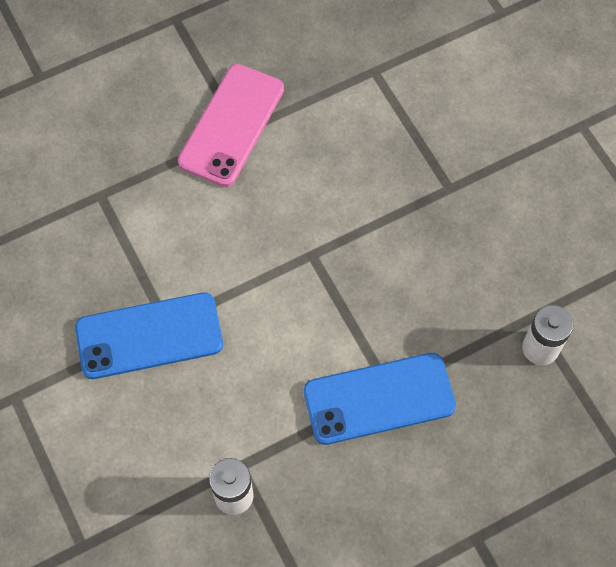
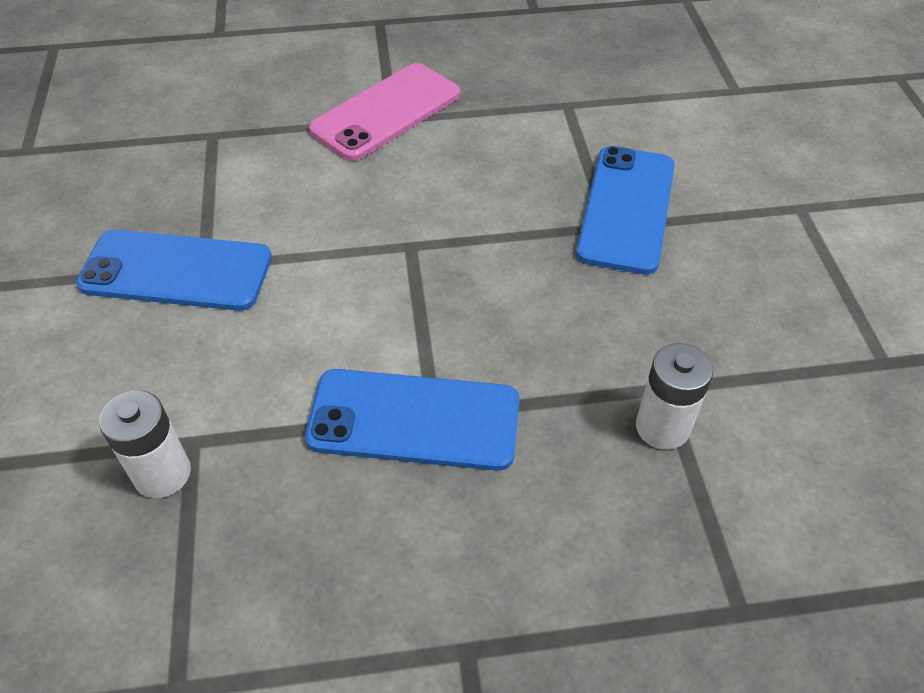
camera: 20 degrees right, 15 degrees down
(457, 167) = (626, 209): none -> blue phone

